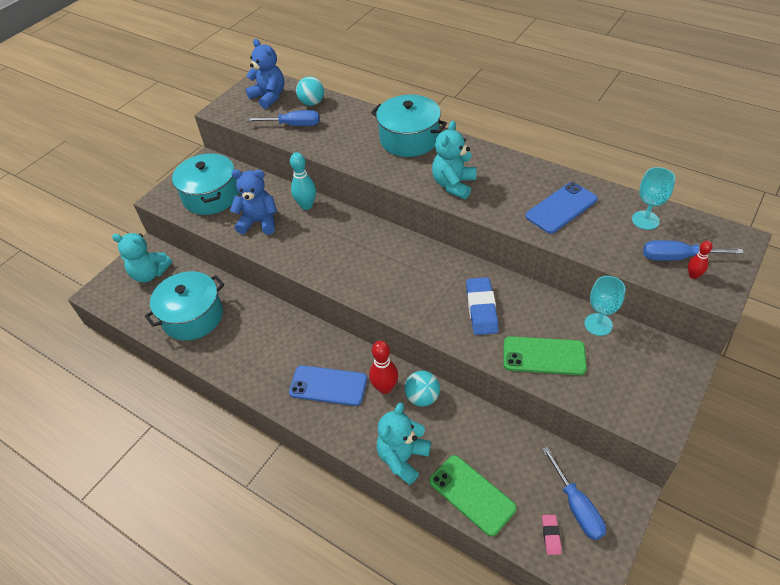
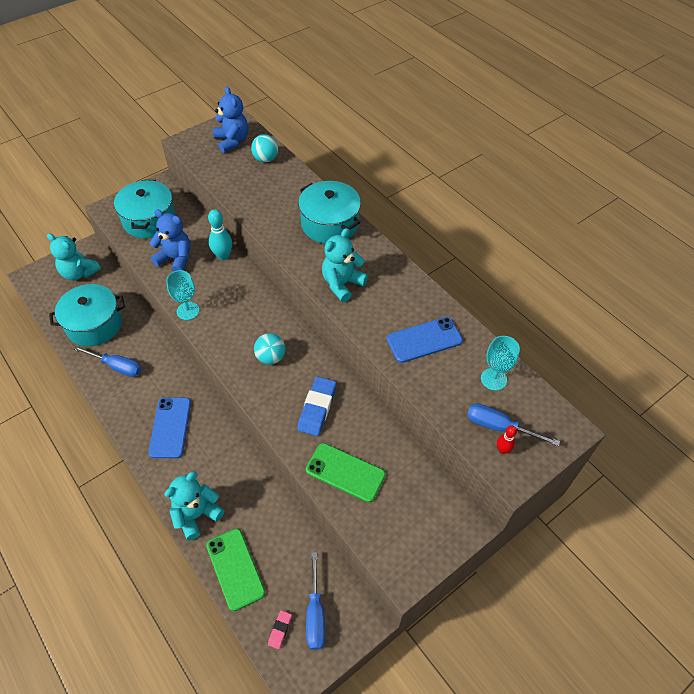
camera: 15 degrees right, 5 degrees up
(293, 125) = (238, 177): blue screwdriver -> blue screwdriver (117, 367)
(328, 386) = (170, 427): blue phone -> blue phone turned 60 degrees clockwise
(385, 388) = (215, 446): red bowling pin -> none
(422, 397) = (241, 467): turquoise ball -> turquoise ball (271, 357)
(598, 324) = (410, 460): turquoise goblet -> turquoise goblet (188, 311)

